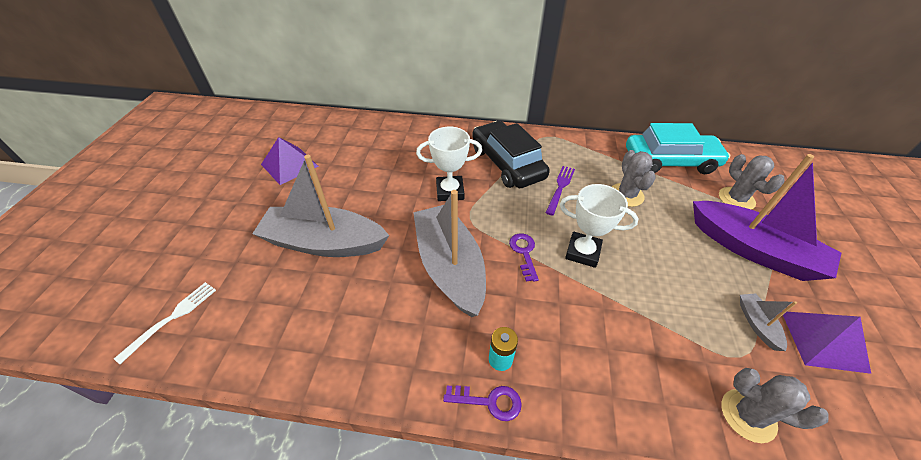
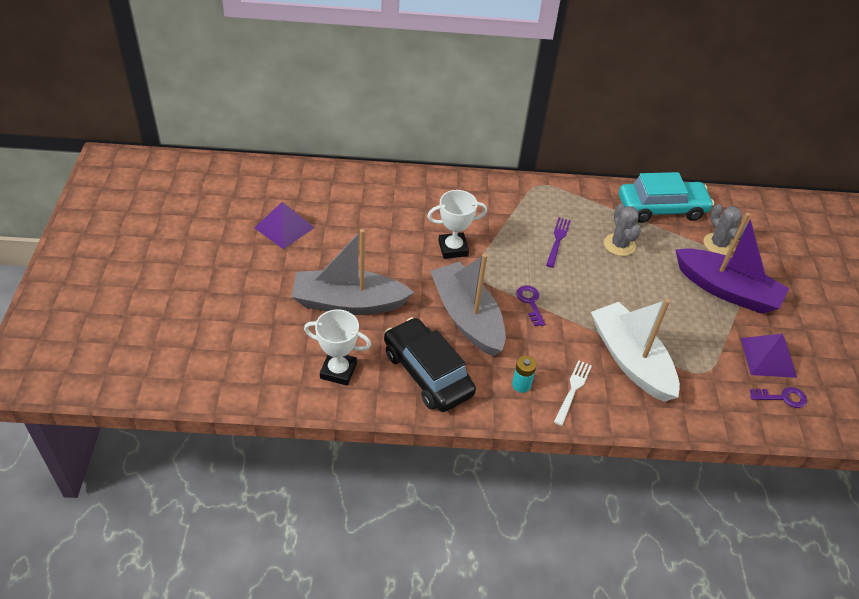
camera: 10 degrees left, 0 degrees up
(172, 318) = (240, 371): white fork -> white fork (573, 390)
(489, 401) = (517, 413): purple key -> purple key (783, 398)
(507, 163) = (504, 217): black car -> black car (427, 373)
(582, 252) = (581, 299): white trophy -> white trophy (338, 371)
(642, 333) = (631, 360): none -> white boat
(748, 415) = (704, 409): grey cactus -> none
(757, 324) = (720, 348): grey boat -> none

